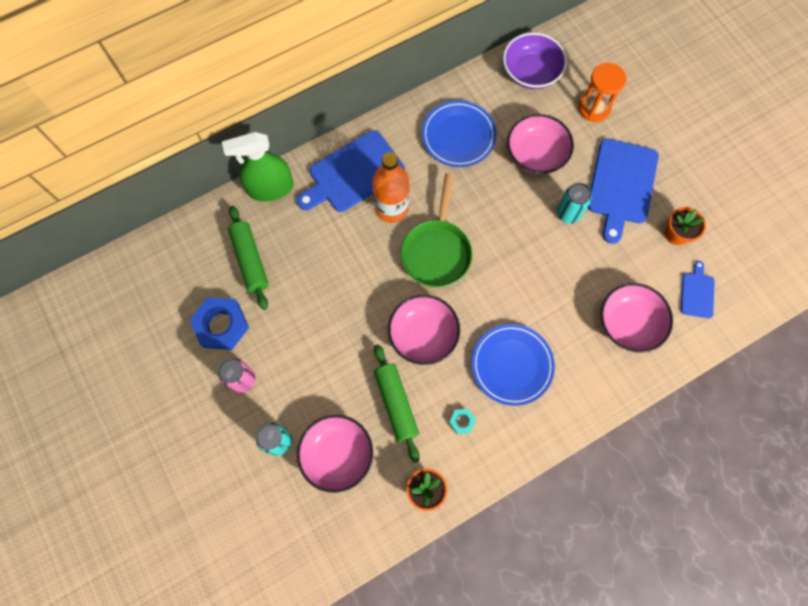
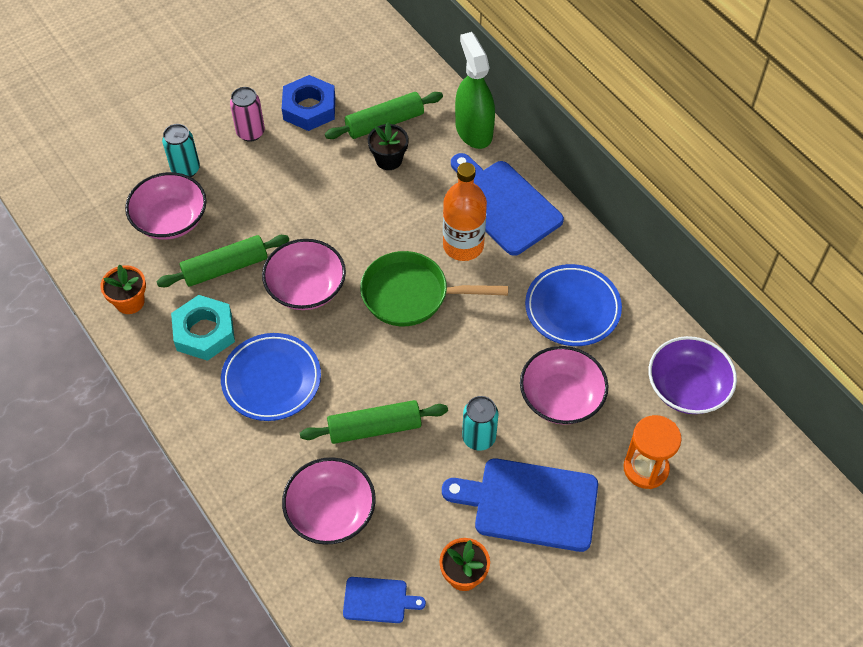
camera: 85 degrees right, 15 degrees down
(293, 259) = (389, 159): none -> black flower pot
(462, 421) = (204, 332): turquoise nut -> turquoise nut, size x2.15
(558, 287) = (374, 428): none -> green rolling pin

